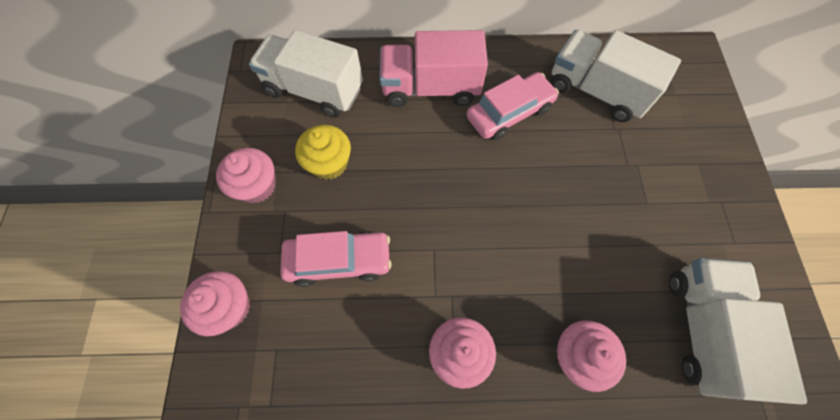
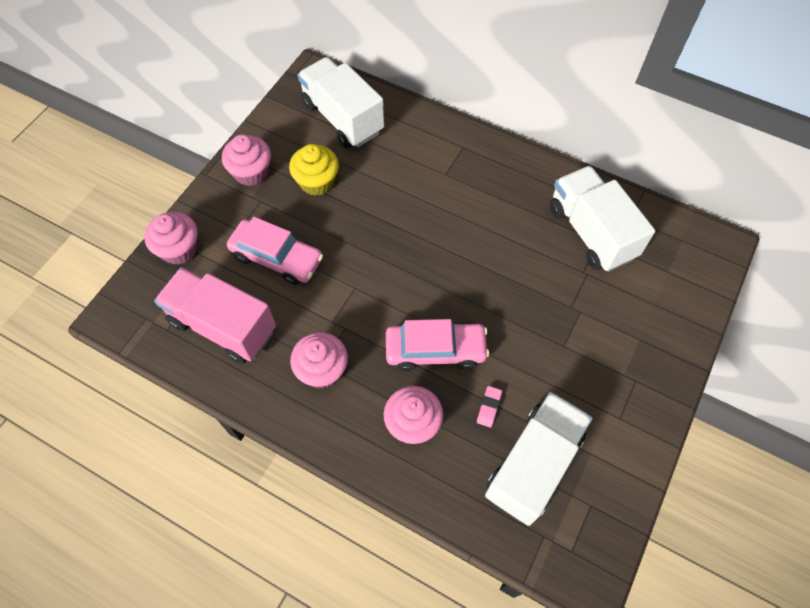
camera: 30 degrees right, 5 degrees down
(430, 88) = (441, 161): pink truck -> pink truck (223, 326)
(509, 113) = (495, 213): pink car -> pink car (435, 350)
(629, 298) = (489, 407): none -> pink eraser

